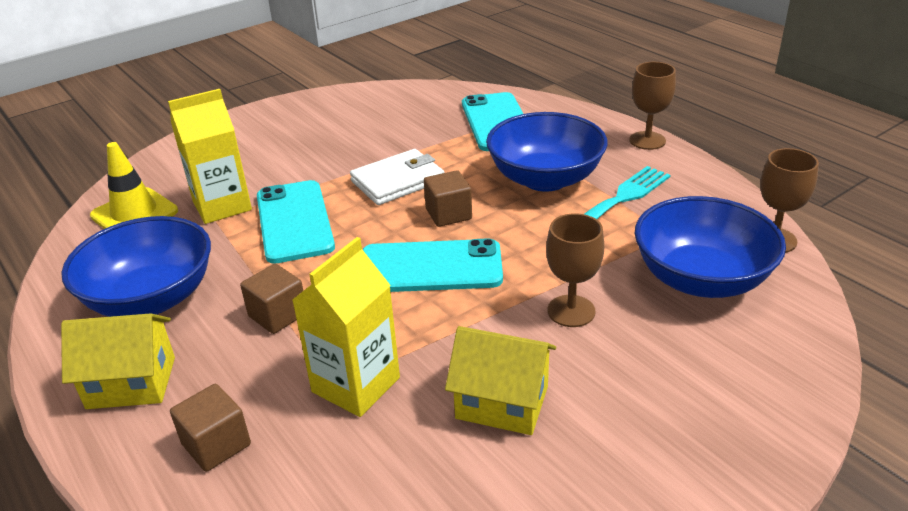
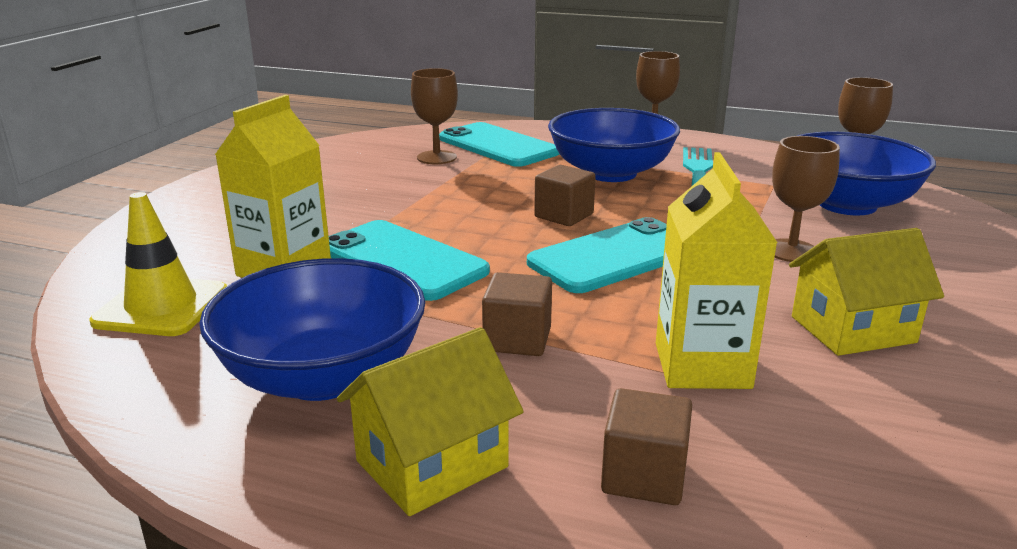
camera: 35 degrees left, 10 degrees down
(397, 181) = (468, 204): white wallet -> none
(435, 124) = (436, 157): none -> brown goblet

